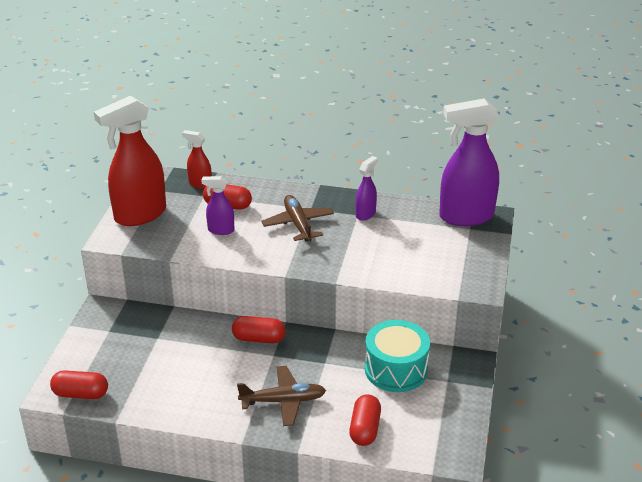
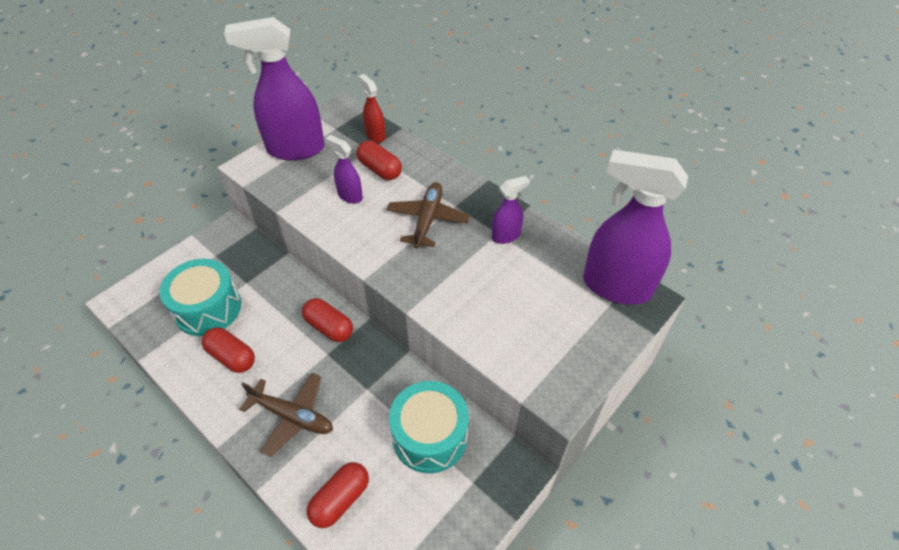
camera: 30 degrees right, 15 degrees up
(81, 394) = (138, 313): red capsule -> red capsule (232, 357)
(140, 215) = (295, 149): red spray bottle -> purple spray bottle
(141, 366) = (208, 308): none -> turquoise drum

